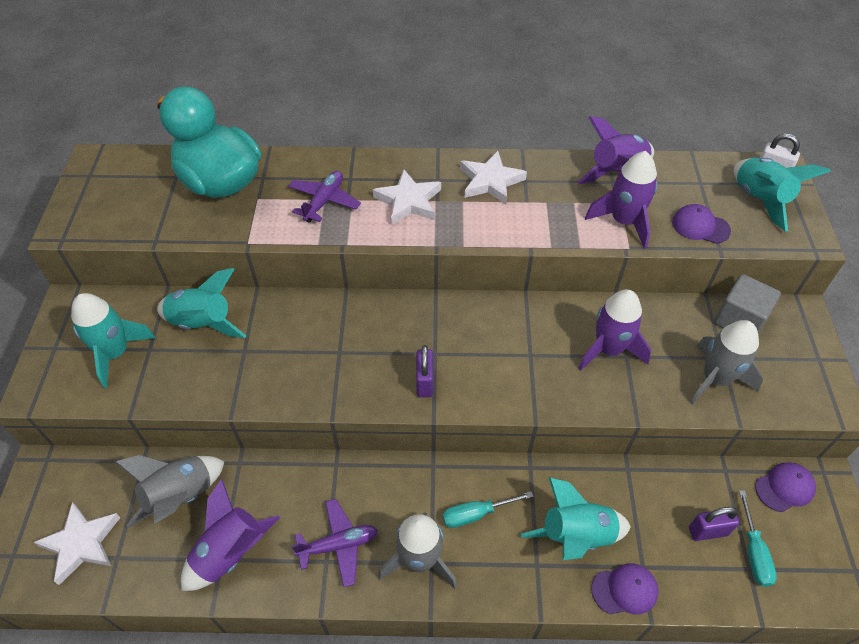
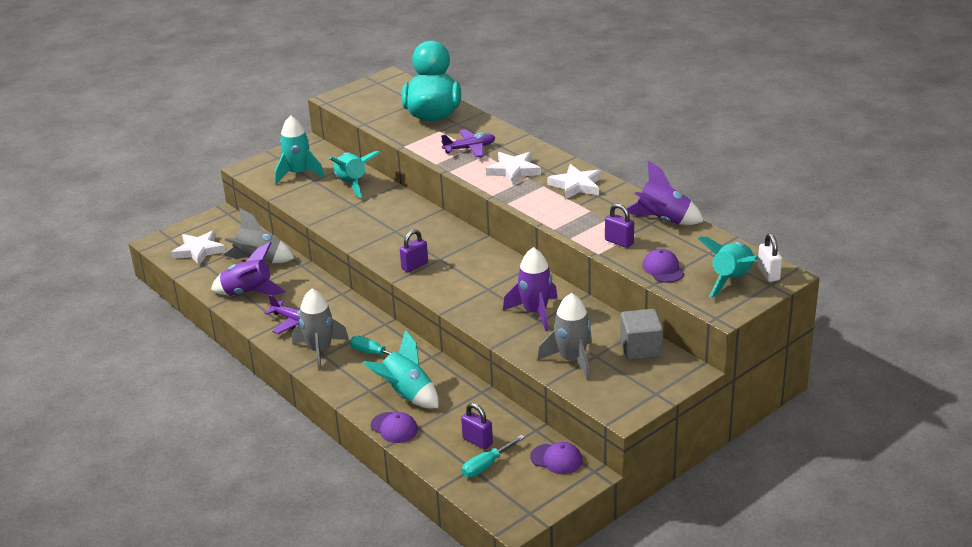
camera: 50 degrees right, 20 degrees down
(623, 221) = (619, 242): purple rocket -> purple padlock

